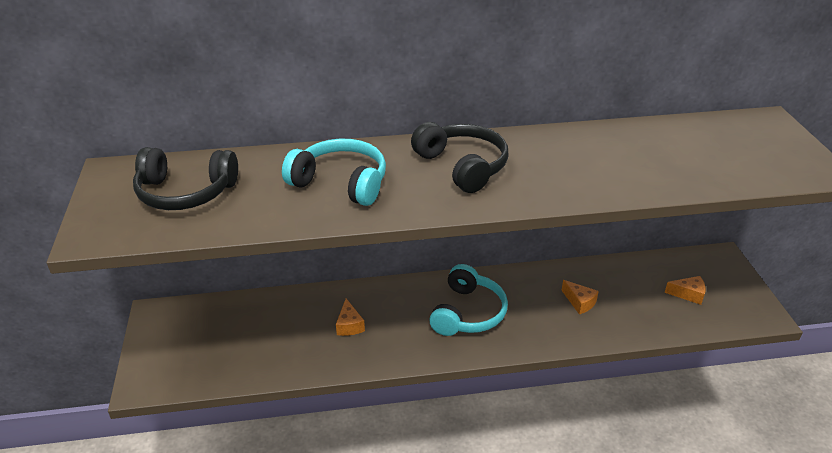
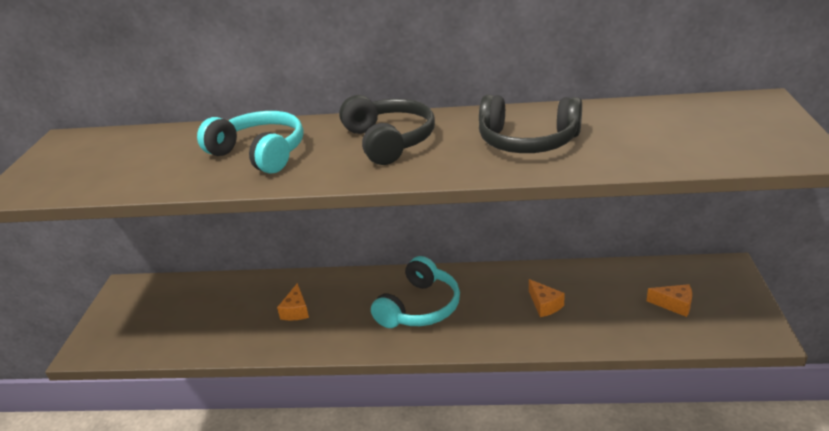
camera: 15 degrees right, 5 degrees down
(185, 193) = (113, 158): black headphones -> black headphones (527, 141)

